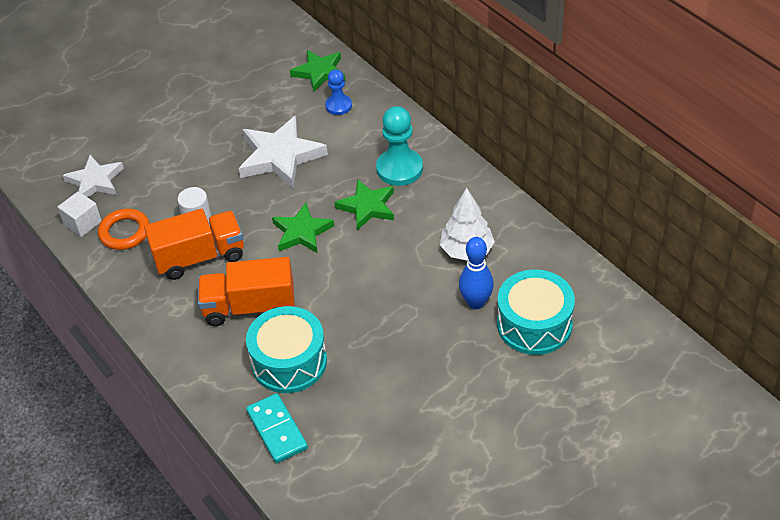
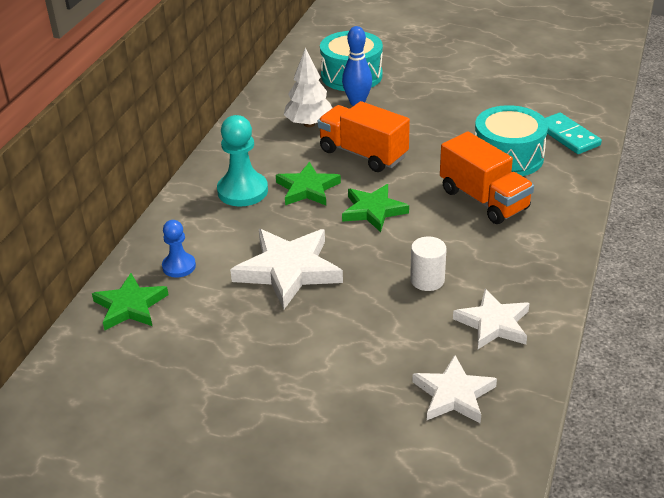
camera: 125 degrees left, 10 degrees down
(83, 223) = (517, 364): white cube -> none
(125, 232) = (493, 323): orange ring -> white star
(199, 257) = (466, 255): orange truck -> orange truck (363, 154)
(277, 430) = (568, 136): turquoise domino -> turquoise domino turned 60 degrees counterclockwise

